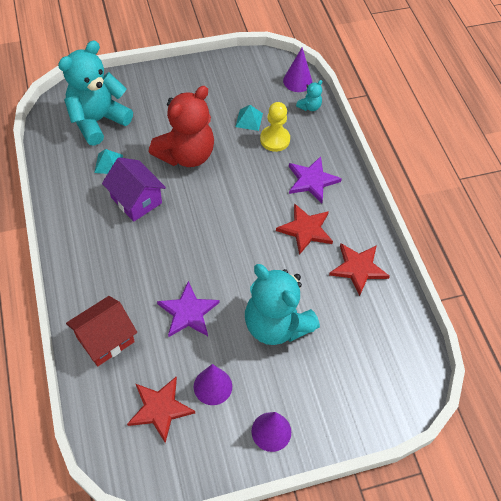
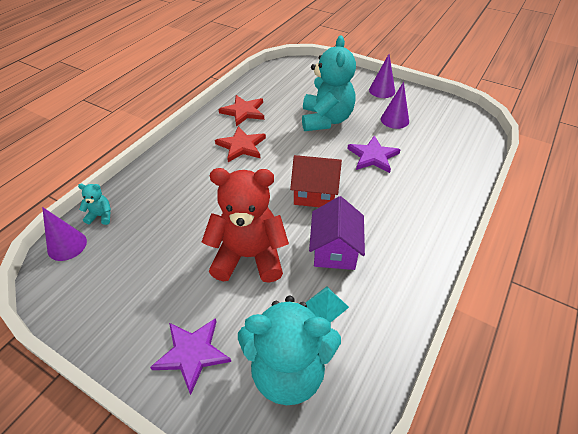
camera: 130 degrees left, 10 degrees down
(105, 339) = (445, 177): red house -> red house (315, 194)
(160, 408) = (436, 129): red star -> none
(249, 120) = (158, 244): turquoise pyramid -> none
(275, 139) = (167, 212): yellow pawn -> none
(312, 180) = (191, 167): purple star -> purple star (192, 353)

